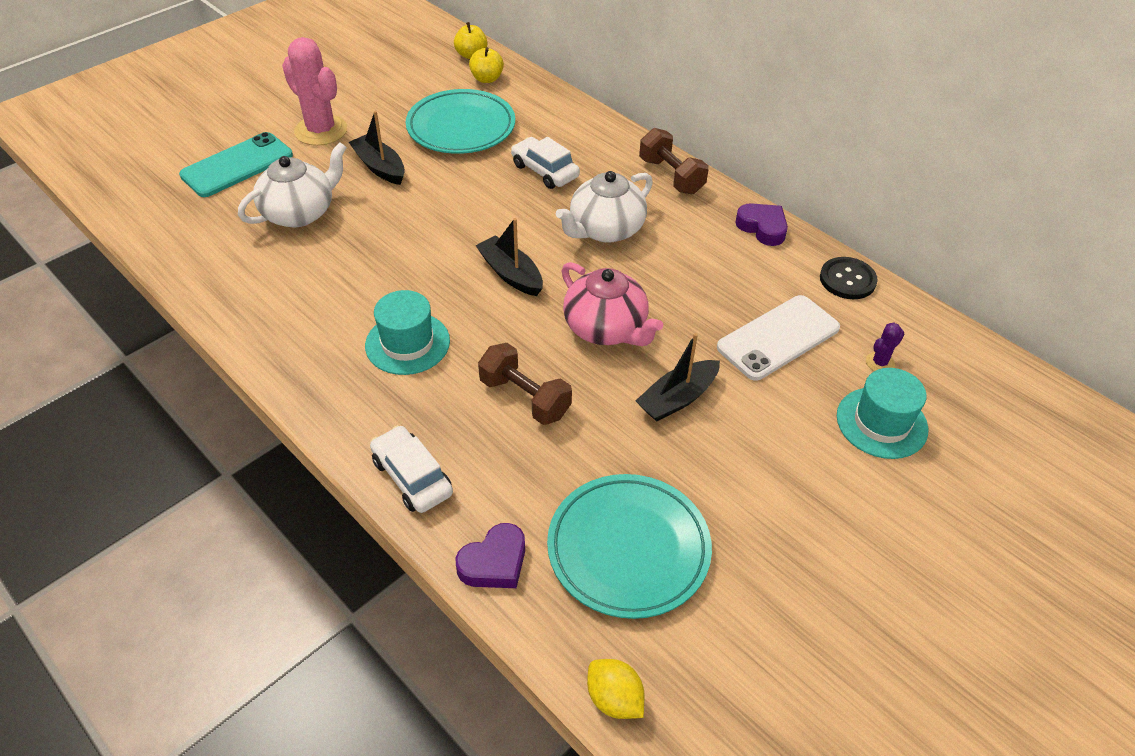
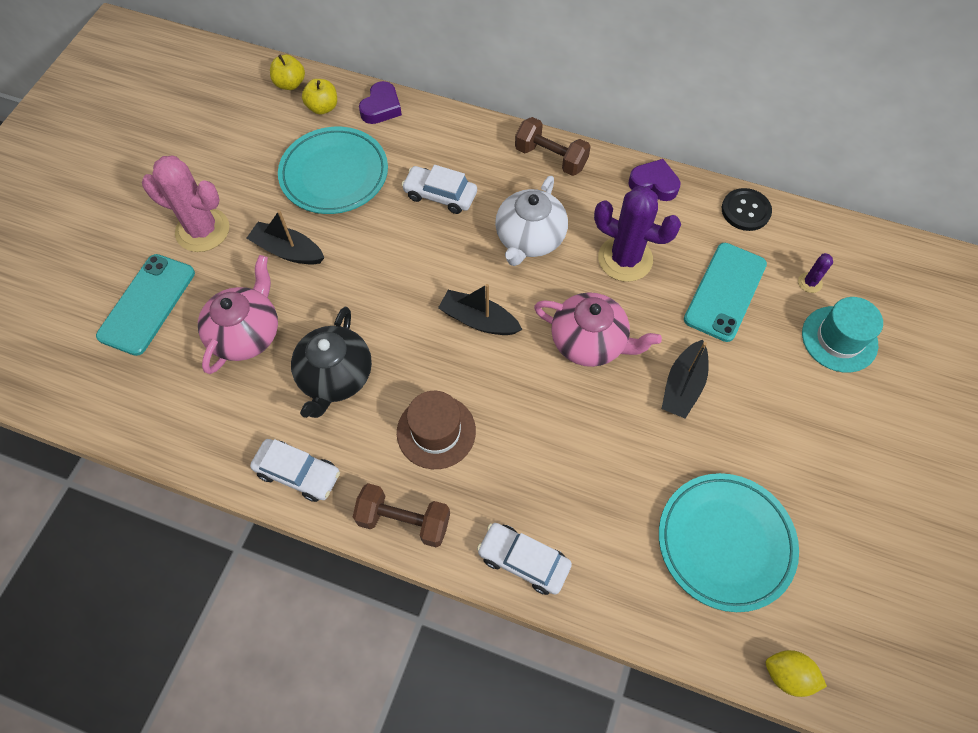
camera: 25 degrees left, 15 degrees up
(263, 327) = (298, 473): none -> white car
(300, 212) = (246, 333): white teapot -> pink teapot
(350, 270) = (335, 377): none -> black teapot
(407, 343) = (436, 431): turquoise hat -> brown hat
(494, 562) = (635, 606): purple heart -> purple heart (381, 107)
(525, 398) = (566, 441): brown dumbbell -> brown dumbbell (404, 521)
(690, 276) = (625, 259): none -> purple cactus
(778, 338) = (725, 292): white phone -> turquoise phone

